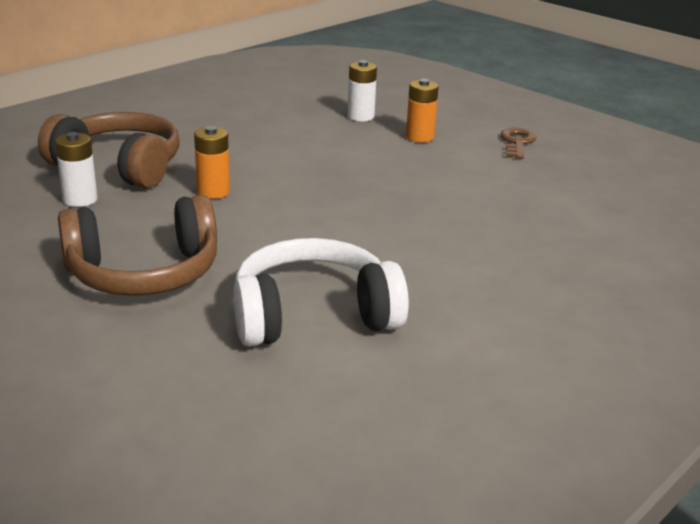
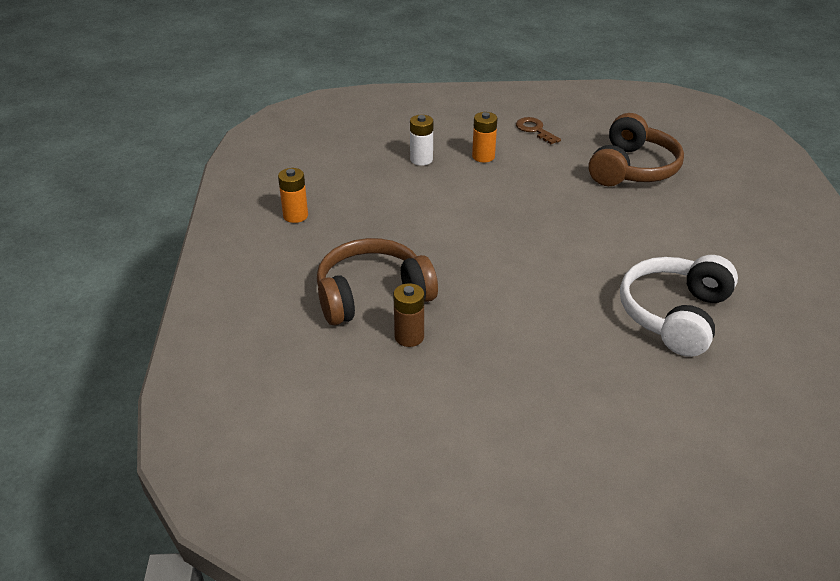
camera: 45 degrees left, 10 degrees up
(80, 199) = (409, 337): white battery -> brown battery
(144, 273) = (555, 356): brown headphones -> brown headphones (632, 168)
(213, 192) = (467, 274): orange battery -> orange battery (295, 216)

